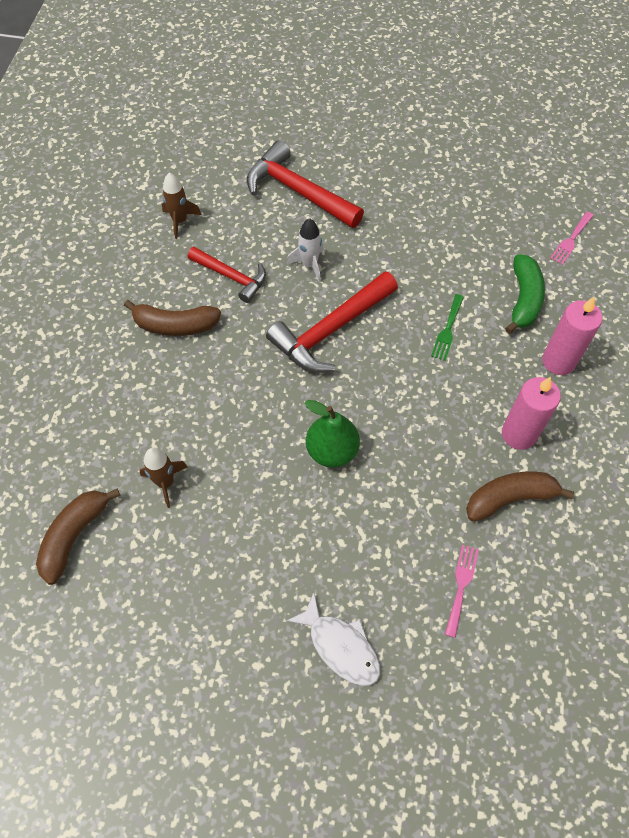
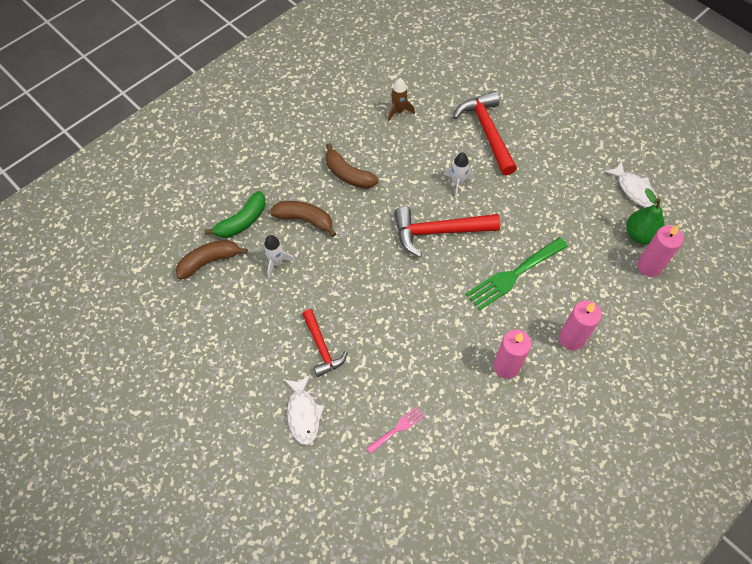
camera: 35 degrees right, 0 degrees up
(165, 482) = (276, 262): brown rocket -> white rocket
(231, 277) = (403, 164): red hammer -> red hammer (322, 347)
(332, 451) = (383, 304): green pear -> green pear (640, 235)
(447, 330) = (513, 275): green fork -> green fork, size x1.96
(495, 171) = (634, 190): none -> white fish
(510, 498) = (468, 400): brown banana -> brown banana (305, 220)
(523, 299) = (581, 286): green banana -> green banana (242, 221)
(571, 240) = (649, 266): pink fork -> pink candle

